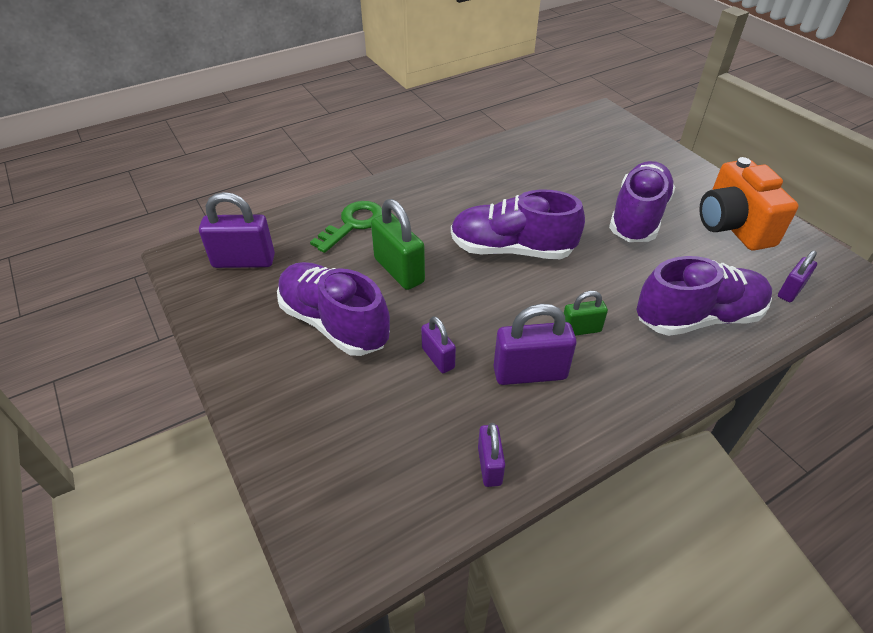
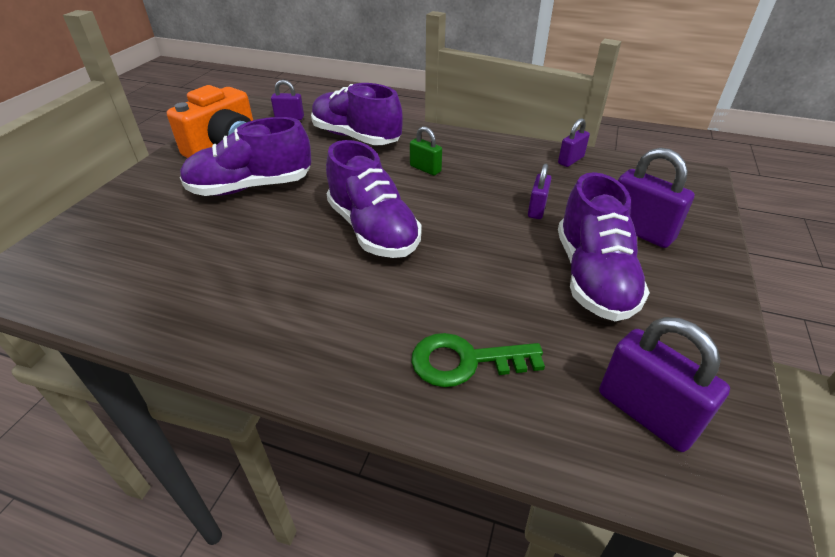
camera: 130 degrees left, 5 degrees down
(399, 270) = (485, 278): green padlock -> none
(530, 373) = (490, 172): purple padlock -> purple padlock (639, 231)

